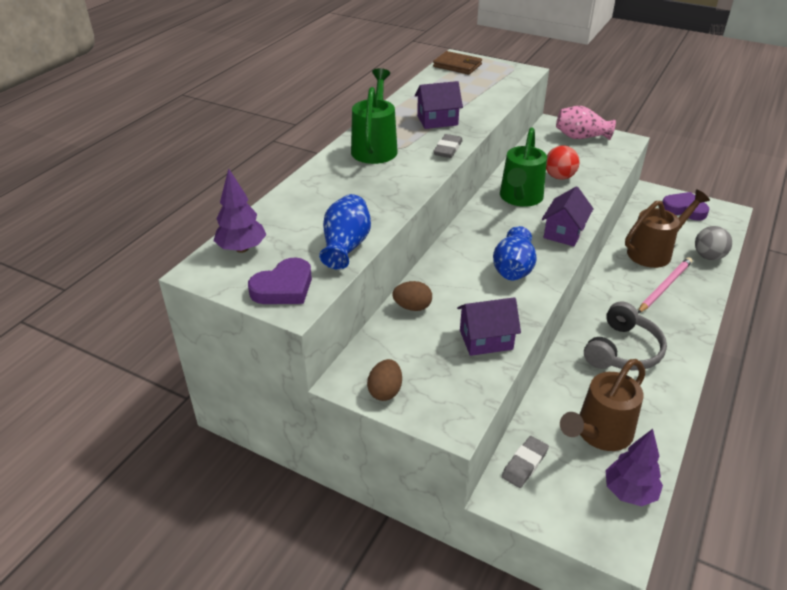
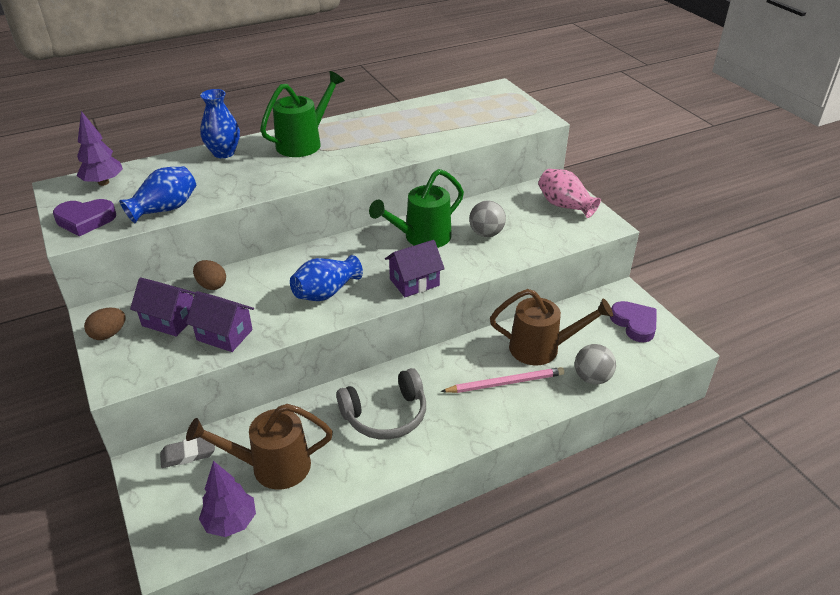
camera: 35 degrees right, 0 degrees up
(317, 180) = (224, 153): none -> blue vase
(437, 120) = (388, 138): purple house -> purple house (169, 320)
(448, 149) = (356, 164): grey eraser -> none
(457, 65) = (485, 95): brown wallet -> none
(559, 177) = (486, 233): red ball -> grey ball

